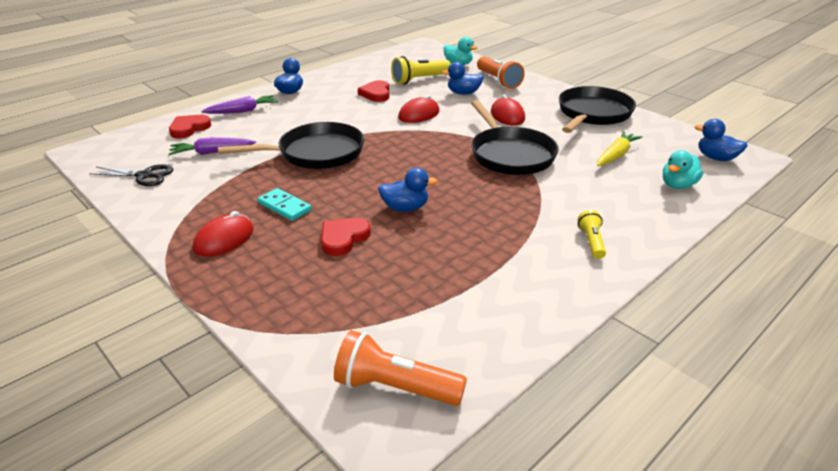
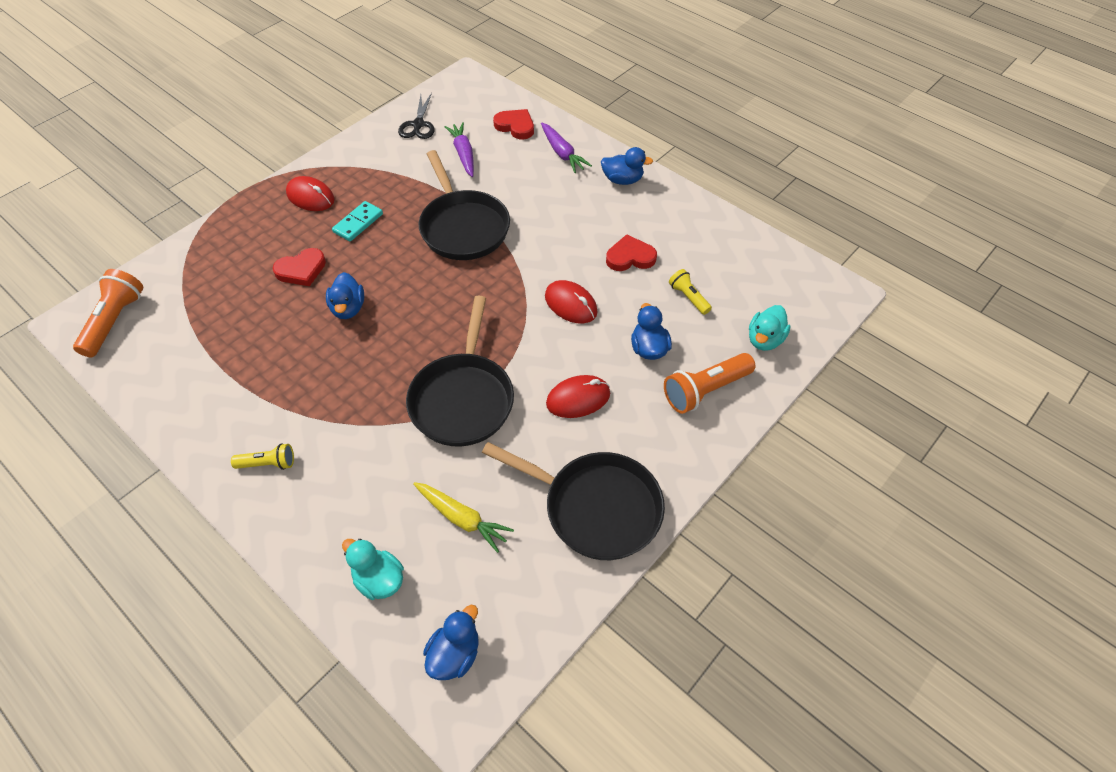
camera: 85 degrees right, 20 degrees up
(343, 238) = (301, 270): red heart -> red heart turned 120 degrees clockwise
(419, 80) = (688, 297): yellow flashlight -> yellow flashlight, size x0.58
(510, 154) = (463, 398): black pan -> black pan turned 60 degrees counterclockwise

